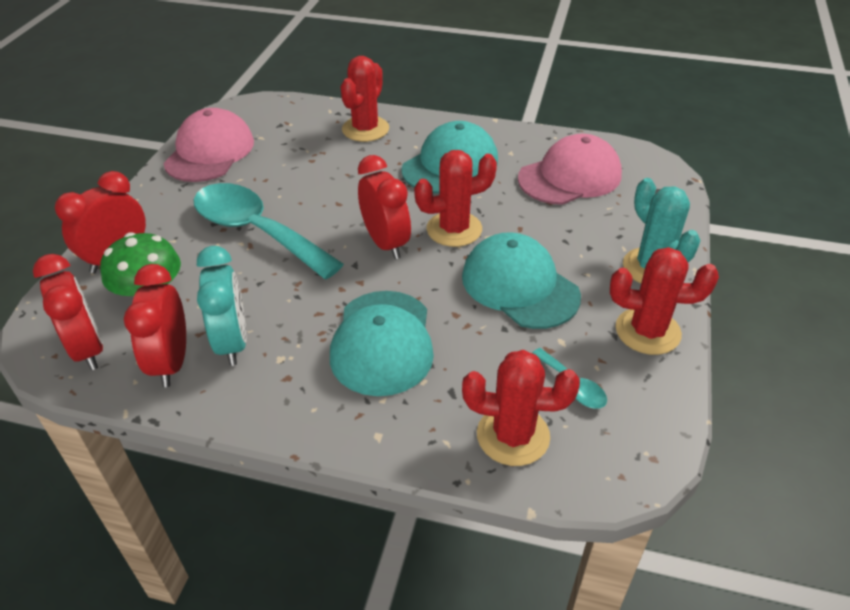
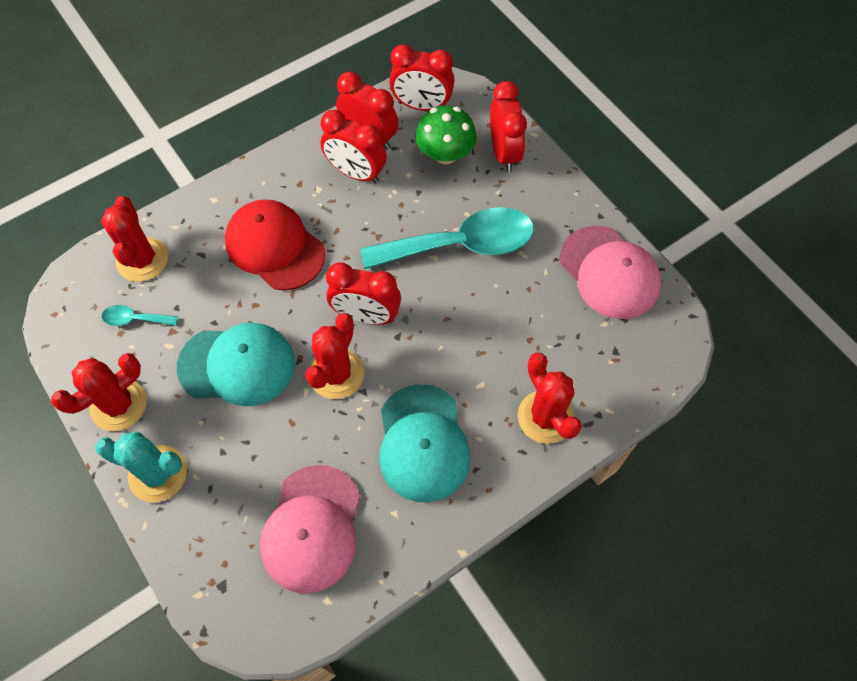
camera: 130 degrees right, 20 degrees up
(232, 342) = (356, 173): turquoise clock -> red clock
(382, 342) = (275, 247): turquoise cap -> red cap
(513, 436) = (142, 259): red cactus -> red cactus turned 60 degrees counterclockwise

